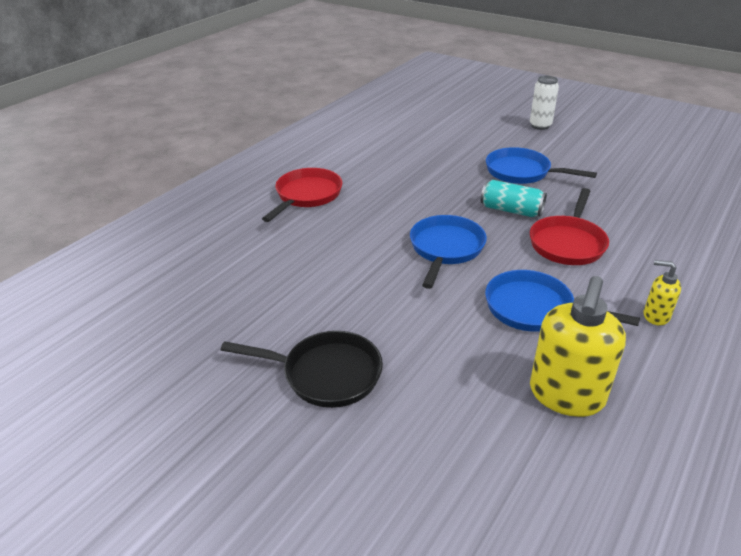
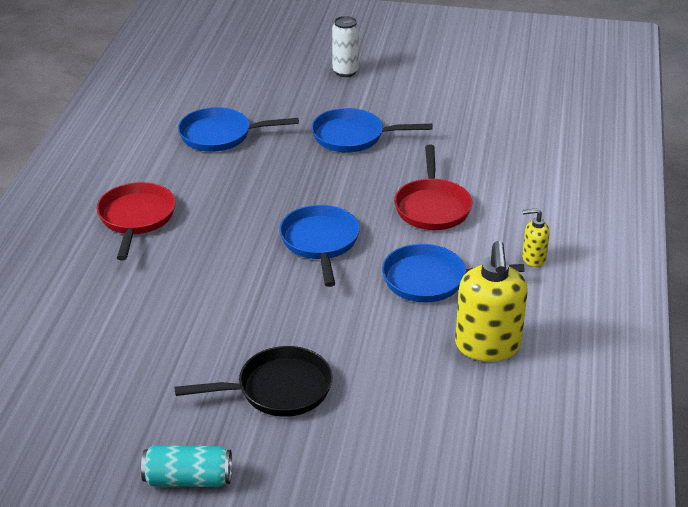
camera: 25 degrees left, 0 degrees up
(412, 151) = (220, 135): none -> blue pan
(511, 210) = (363, 184): turquoise can -> turquoise can (188, 479)

